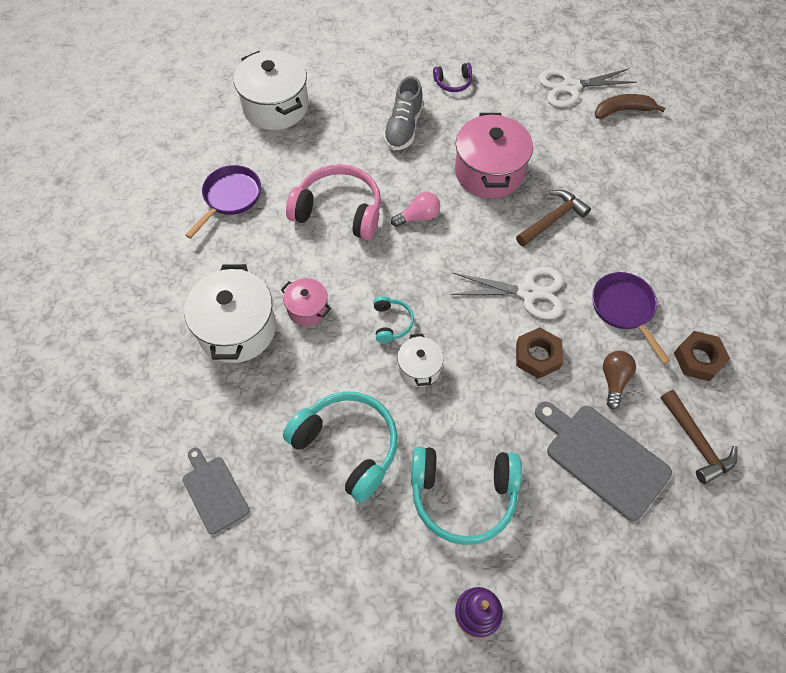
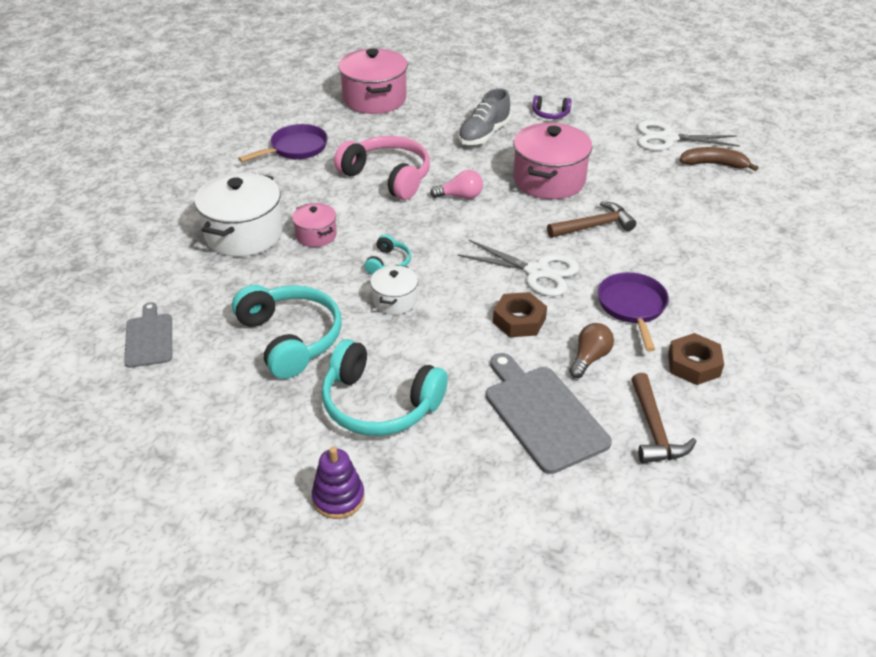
camera: 20 degrees right, 20 degrees down
(275, 106) = (374, 99): white pot -> pink pot

